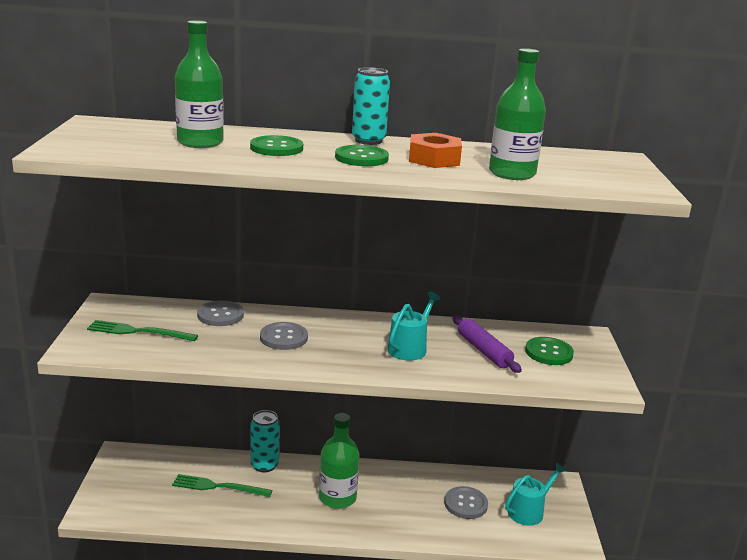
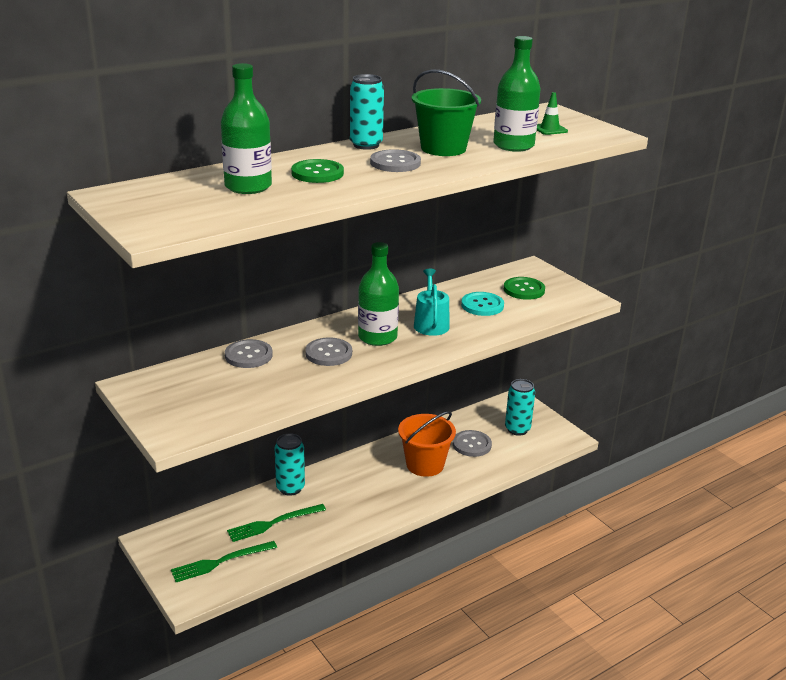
camera: 35 degrees left, 5 degrees up
(138, 332) = (202, 398): green fork -> green fork (221, 562)
(337, 498) = (377, 485): green bottle -> green bottle (377, 337)
(361, 158) = (395, 163): green button -> grey button
(400, 501) = (425, 465): none -> orange bucket
(434, 159) = (443, 148): orange nut -> green bucket
(484, 351) = (482, 305): purple rolling pin -> turquoise button
(529, 511) = (517, 429): turquoise watering can -> turquoise can
(584, 171) = (549, 129): none -> green traffic cone

